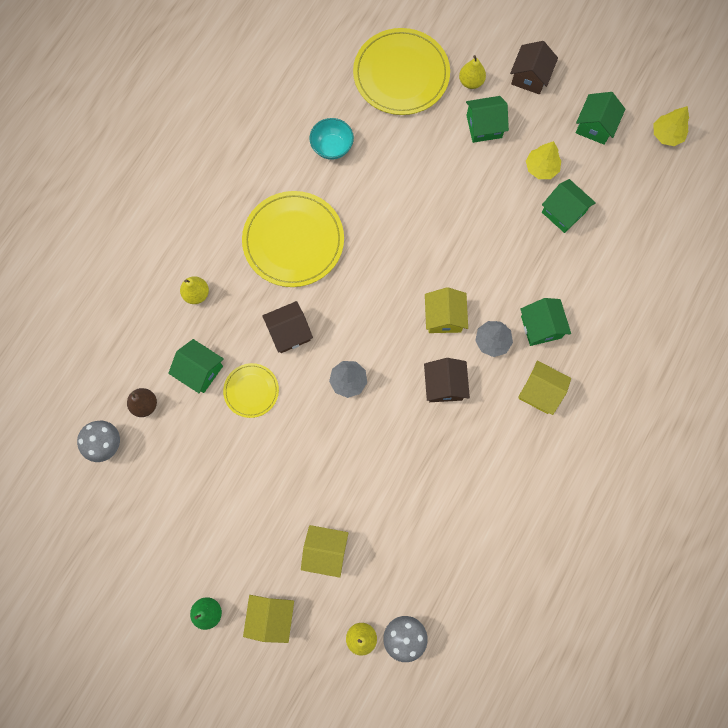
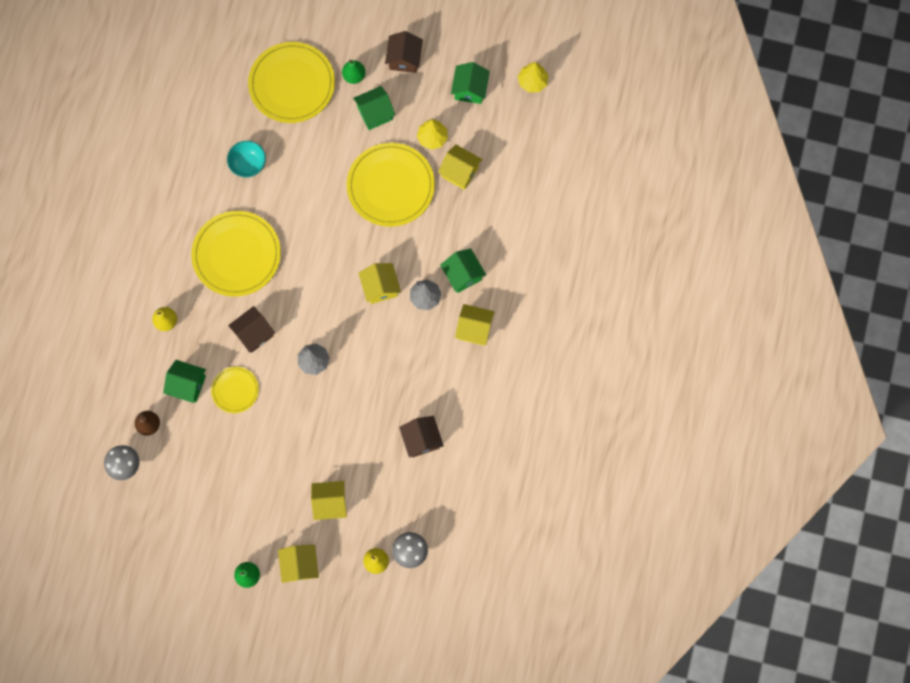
camera: 15 degrees left, 0 degrees up
(444, 385) = (394, 344): brown house -> brown house (421, 439)
(471, 82) = (354, 76): yellow pear -> green pear
(482, 208) = (390, 186): none -> yellow plate
(563, 212) = (460, 172): green house -> yellow house

